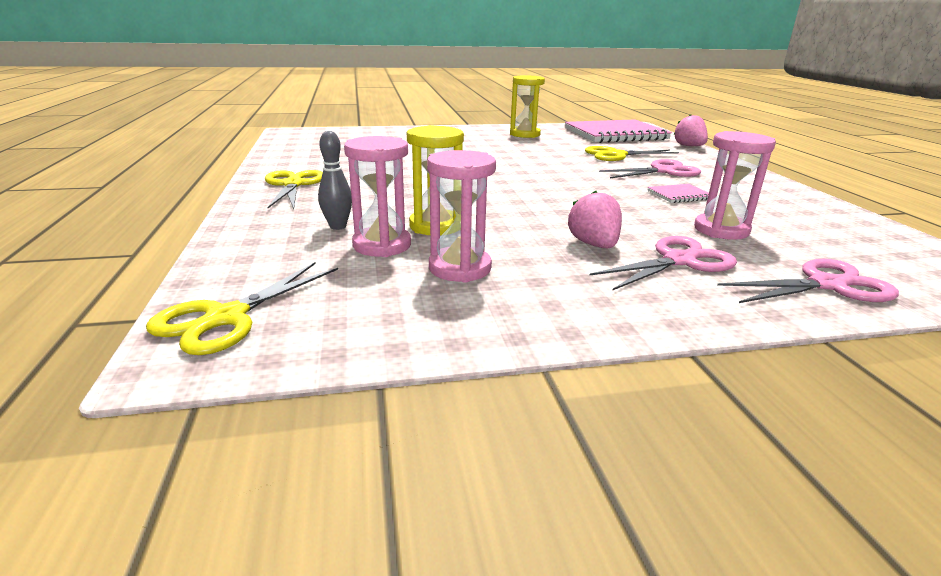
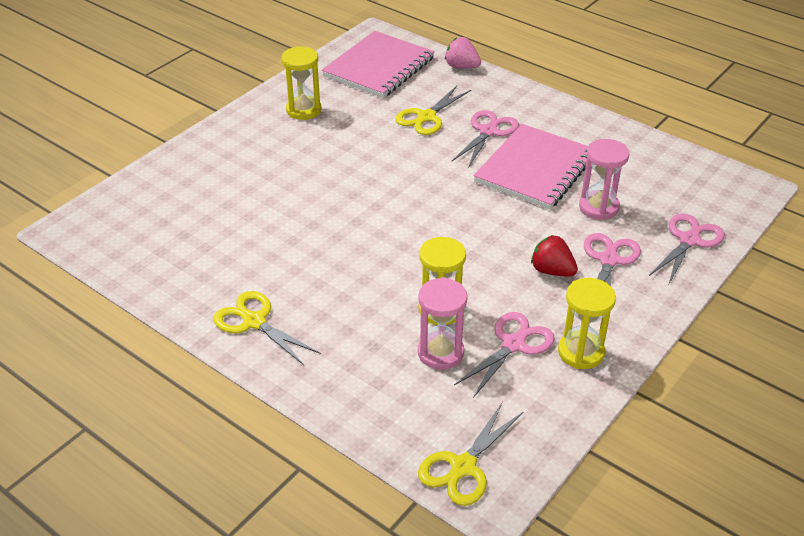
camera: 40 degrees left, 15 degrees up
(227, 317) = (463, 467): yellow scissors -> yellow scissors turned 45 degrees clockwise
(338, 226) = (381, 352): grey bowling pin -> none
(460, 268) = (513, 344): pink hourglass -> pink scissors
(525, 303) = (581, 352): none -> yellow hourglass
(594, 245) = (552, 271): pink strawberry -> red strawberry
(679, 195) = (535, 169): pink notebook -> pink notebook, size x2.42

